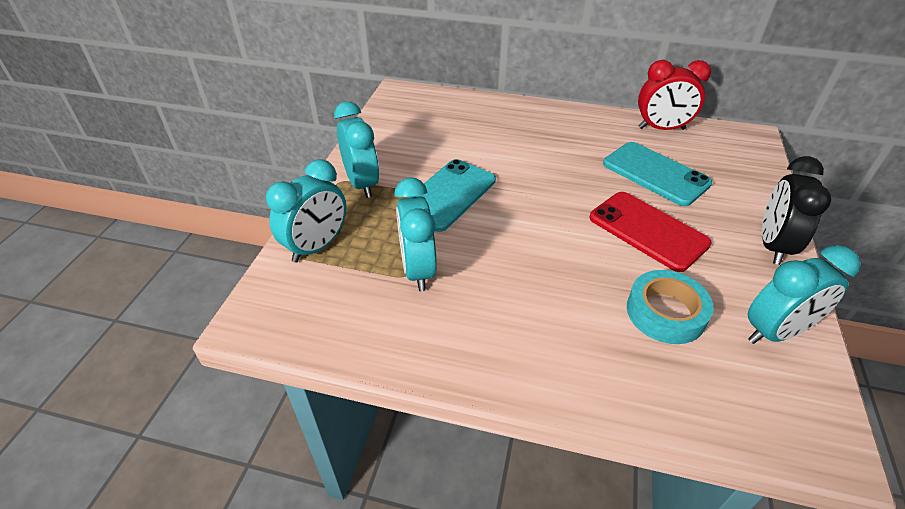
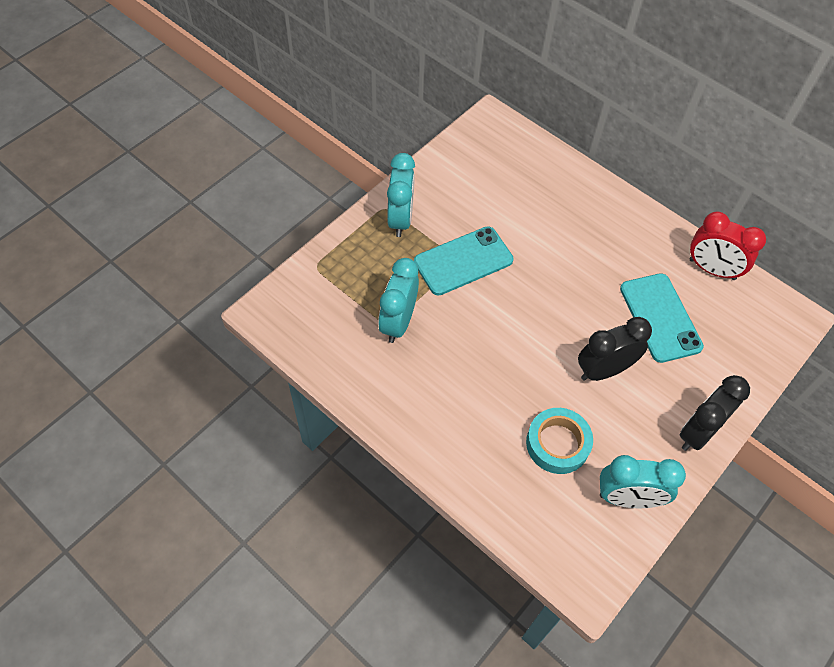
camera: 25 degrees right, 15 degrees up
(317, 247) = (336, 267): turquoise clock -> none
(648, 230) = (604, 370): red phone -> black clock

